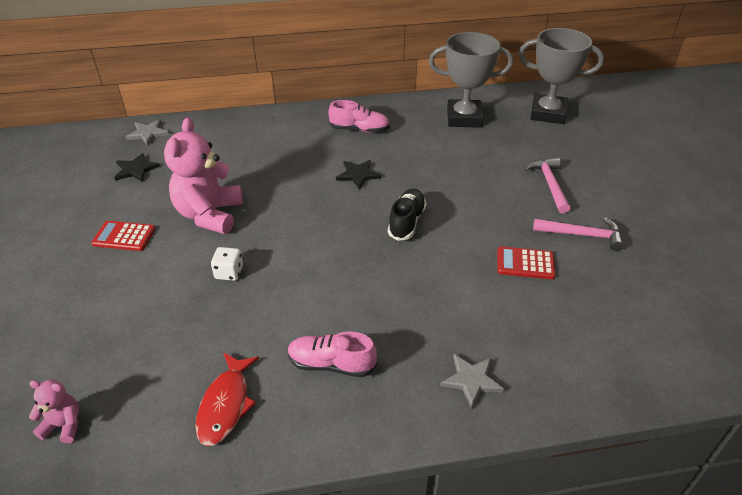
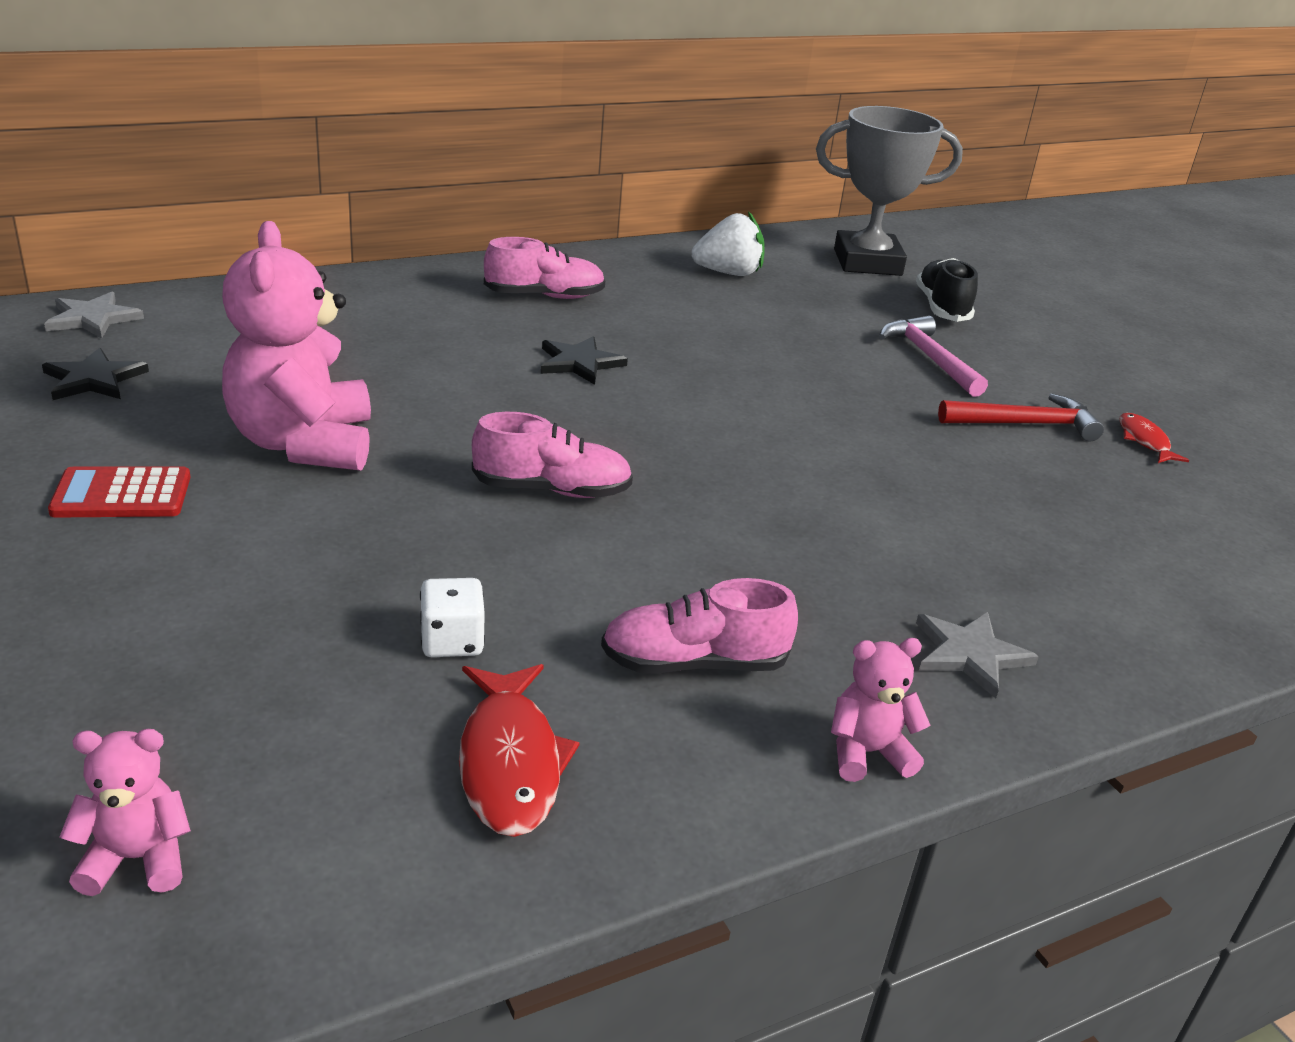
camera: 20 degrees left, 10 degrees down
(229, 272) = (397, 535): white dice -> white dice (452, 641)
(310, 253) = (551, 490): none -> pink shoe
(390, 429) = (867, 753): none -> pink teddy bear
(406, 222) = (712, 427): black shoe -> black shoe (942, 308)
(464, 118) = (728, 273): grey trophy -> white strawberry
(525, 263) = (957, 471): red calculator -> none
(582, 235) = (1025, 424): pink hammer -> red hammer
(649, 253) = (1144, 441): none -> red fish

